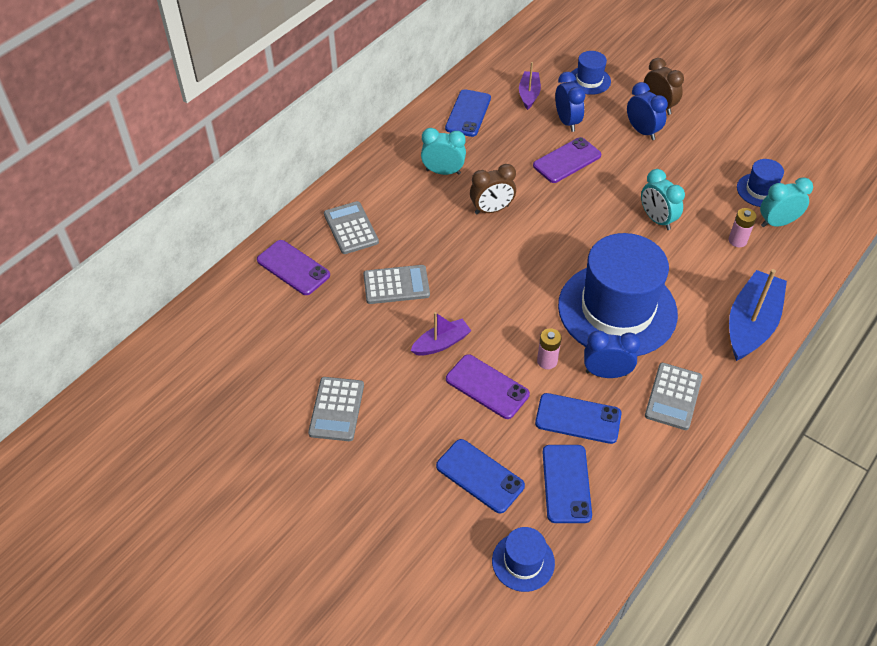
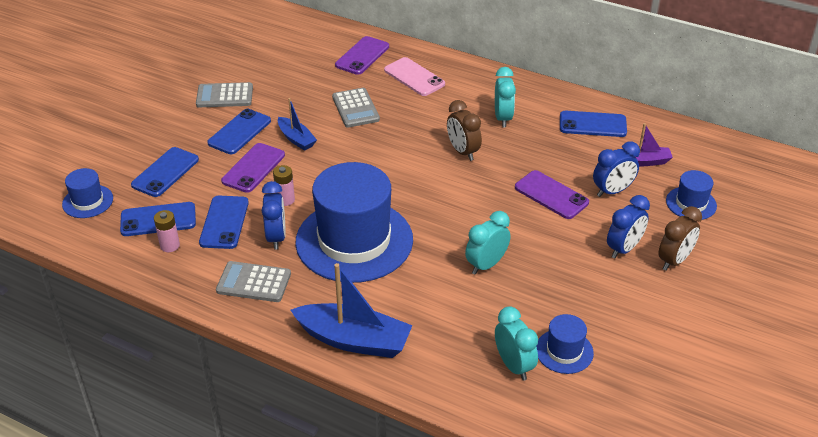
camera: 80 degrees right, 10 degrees down
(351, 228) = (414, 77): grey calculator -> pink phone
(415, 397) = (239, 132): none -> blue phone
(441, 343) = (296, 139): purple boat -> blue boat
(737, 240) = (474, 330): pink battery -> pink battery (170, 245)

